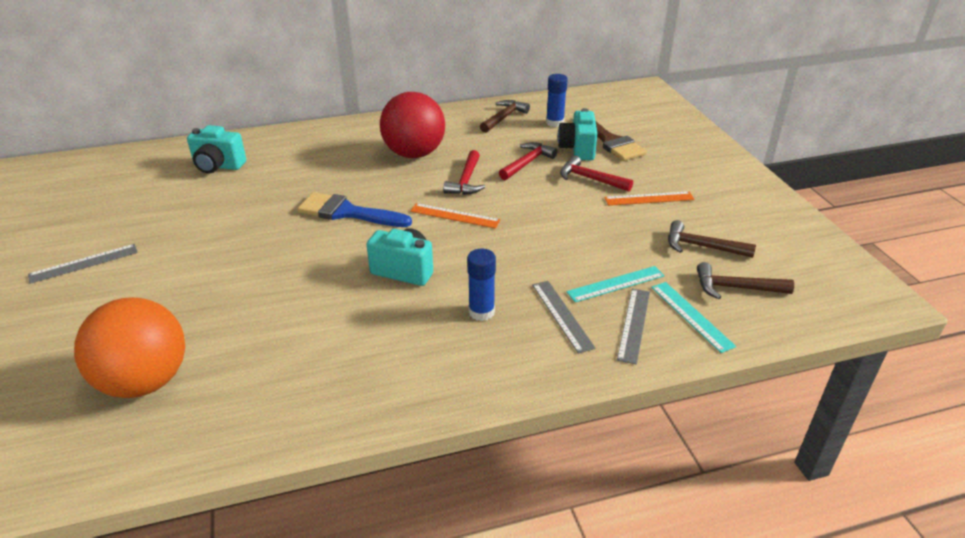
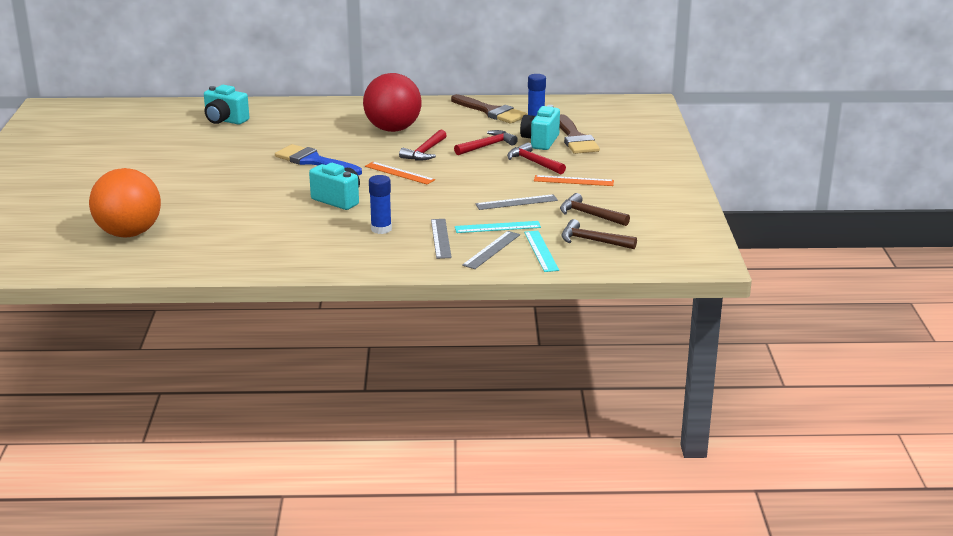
camera: 15 degrees right, 10 degrees down
(84, 263) = (104, 168): grey ruler -> grey ruler (516, 202)
(504, 118) = (491, 112): brown hammer -> brown brush

